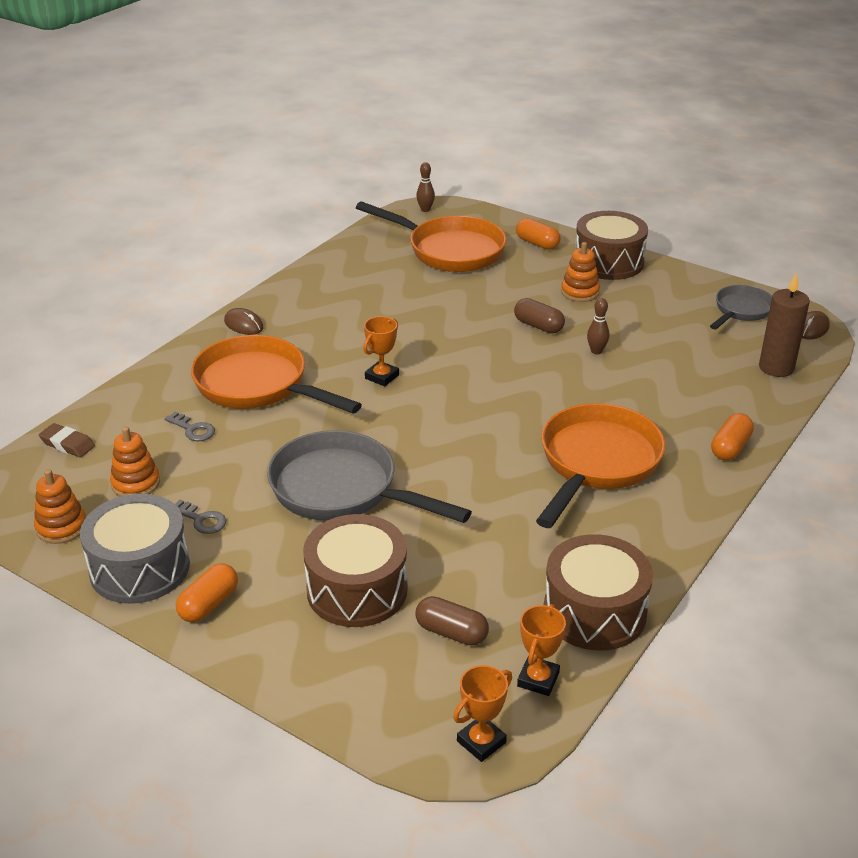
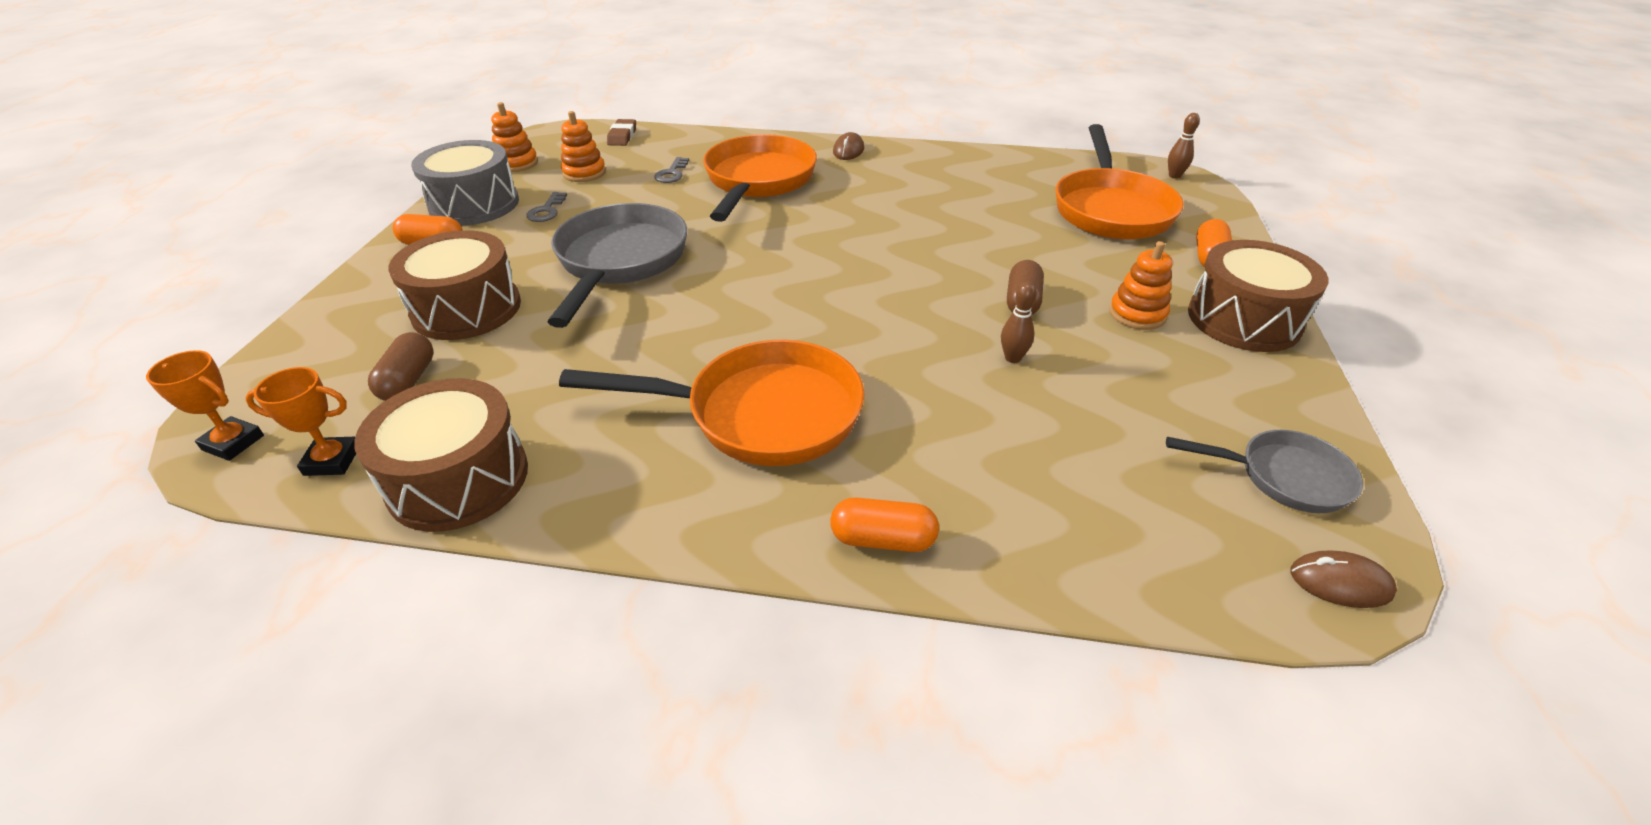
camera: 65 degrees right, 5 degrees up
(382, 377) = (824, 233): orange trophy -> none
(776, 367) = (1158, 554): brown candle -> none

